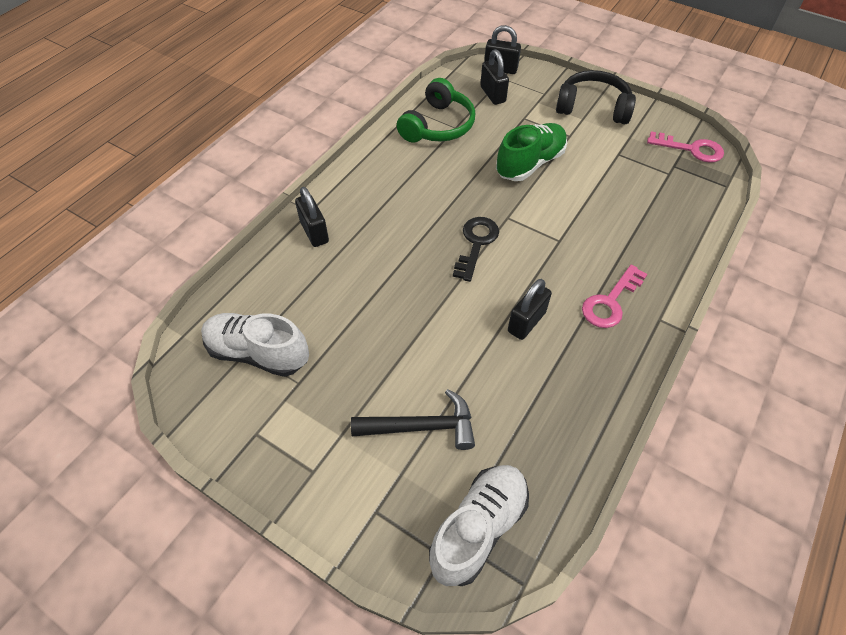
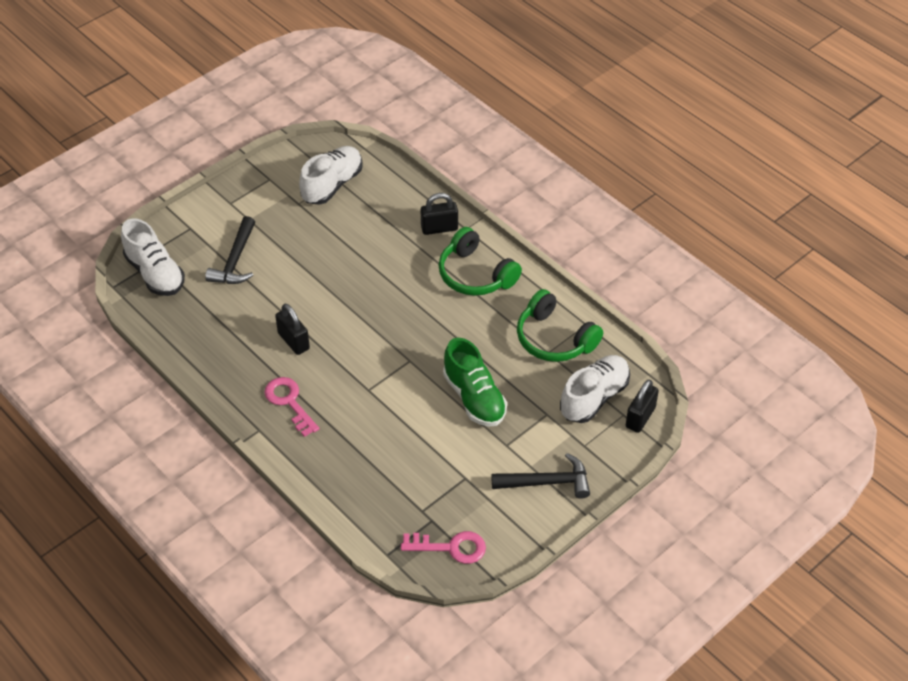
camera: 105 degrees right, 5 degrees down
(375, 191) = (475, 274): none -> green headphones
(476, 243) = (387, 330): black key -> none
(493, 94) = (594, 397): black padlock -> white shoe
(593, 107) = (546, 482): black headphones -> black hammer
(691, 149) = (451, 547): pink key -> pink key turned 120 degrees counterclockwise

